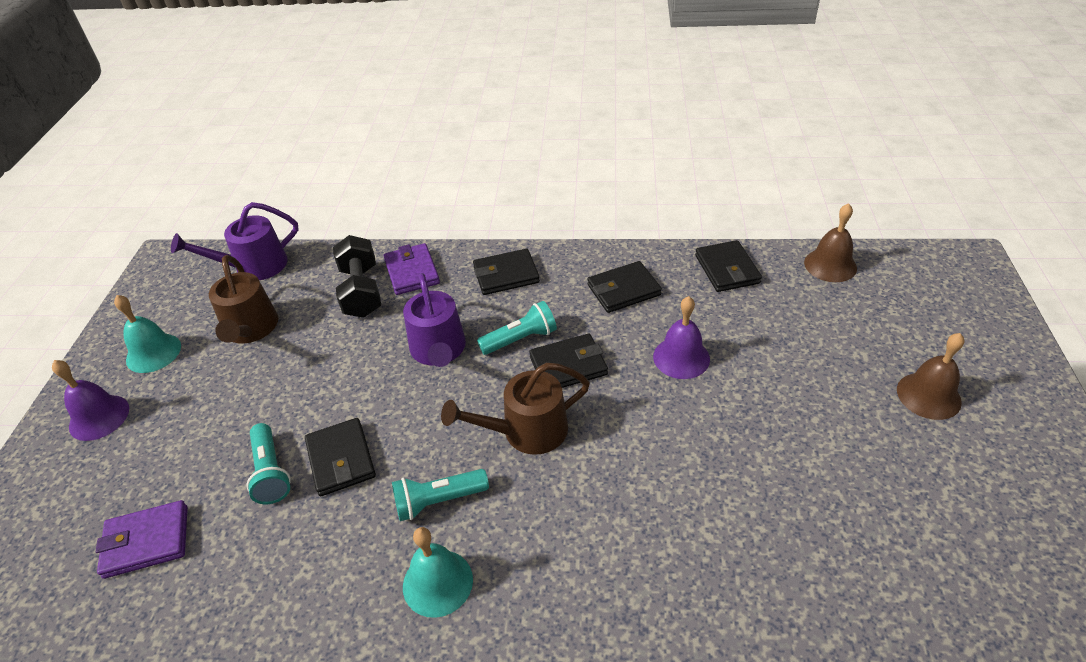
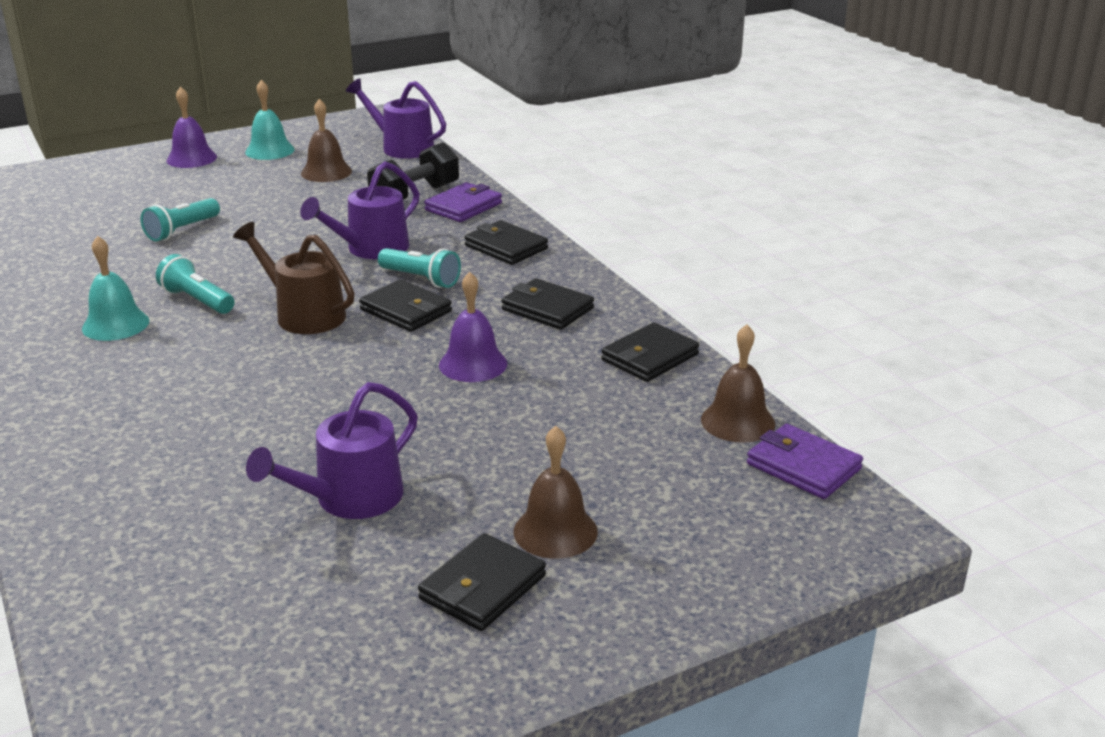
camera: 55 degrees right, 15 degrees down
(146, 541) = (92, 214): purple wallet -> purple wallet (803, 466)
(250, 329) = (326, 172): brown watering can -> brown bell
(341, 459) = (213, 250): black wallet -> black wallet (482, 587)
(845, 493) = (350, 499): none -> purple watering can

